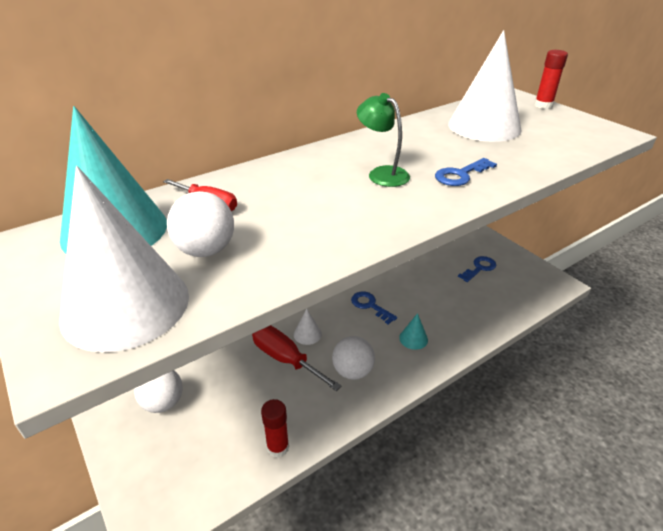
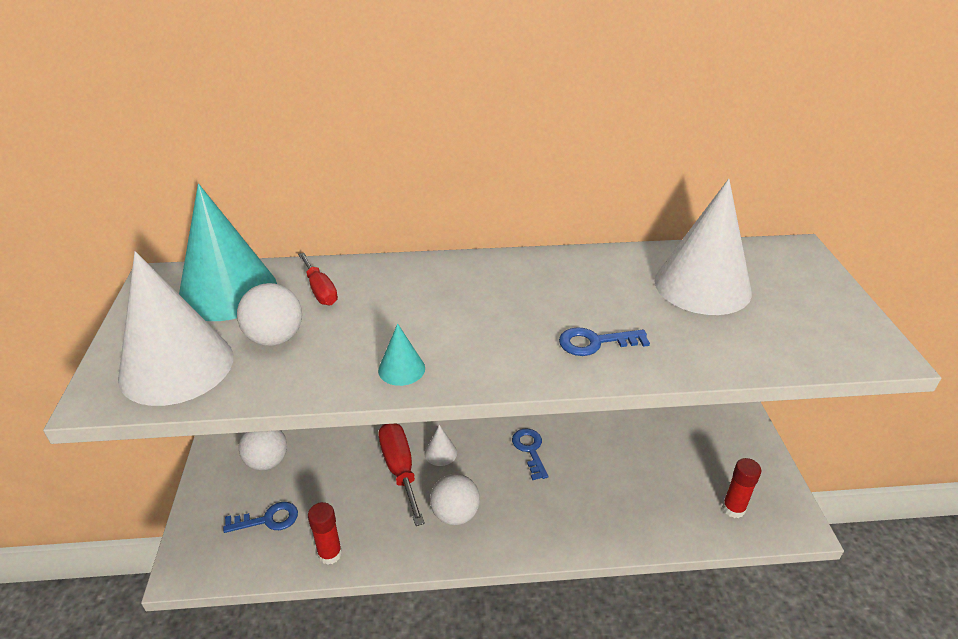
camera: 30 degrees right, 0 degrees up
(382, 173) = (512, 311): green lamp -> none
(413, 338) = (548, 509): turquoise cone -> turquoise cone (401, 369)
(479, 268) = (702, 459): blue key -> blue key (267, 519)
(543, 105) = (825, 278): red glue stick -> red glue stick (733, 509)

